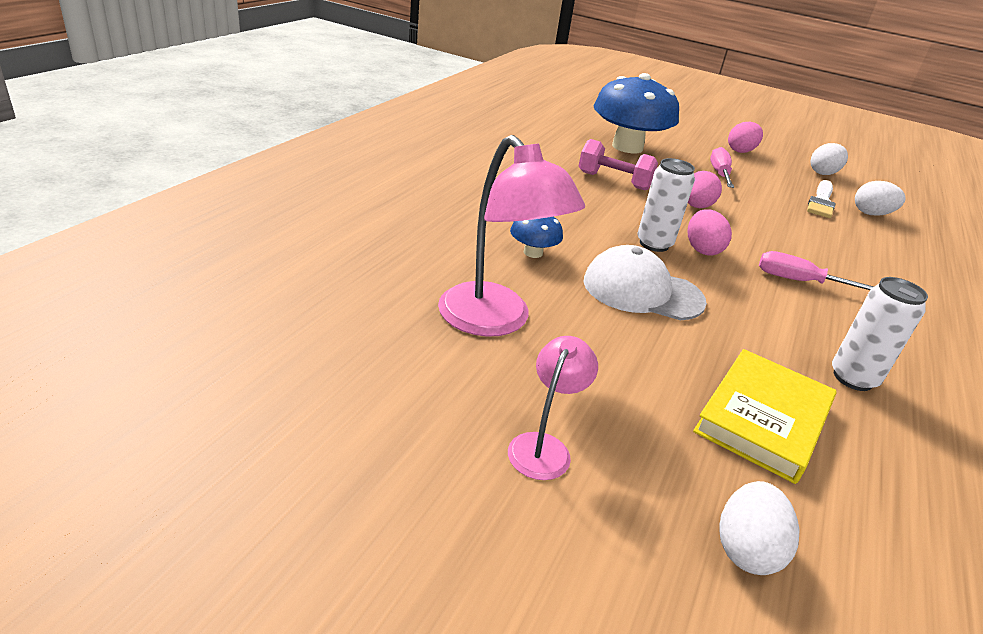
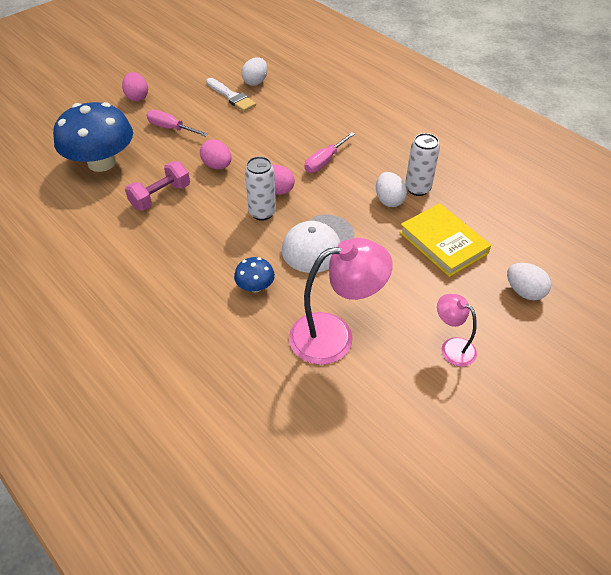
camera: 65 degrees left, 15 degrees up
(823, 173) = (191, 72): white egg -> white egg (389, 200)

